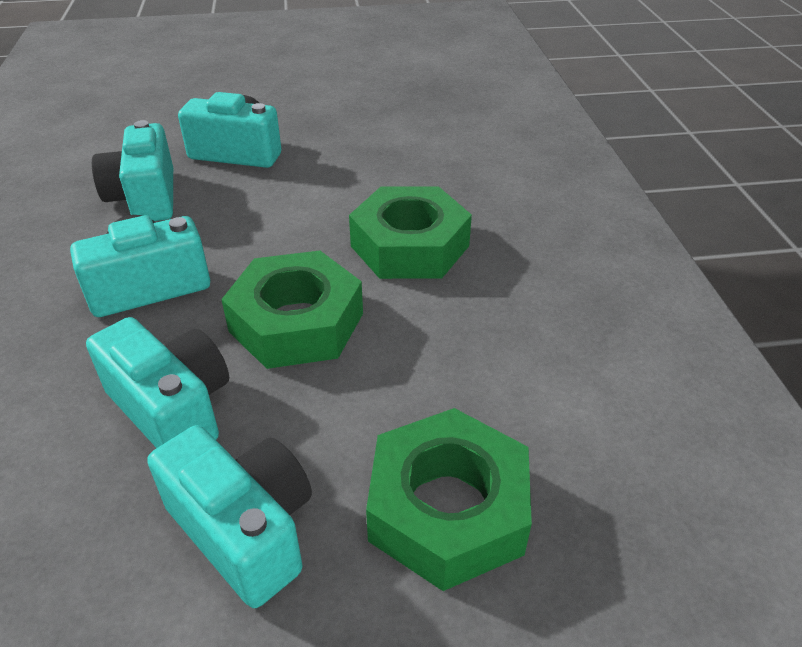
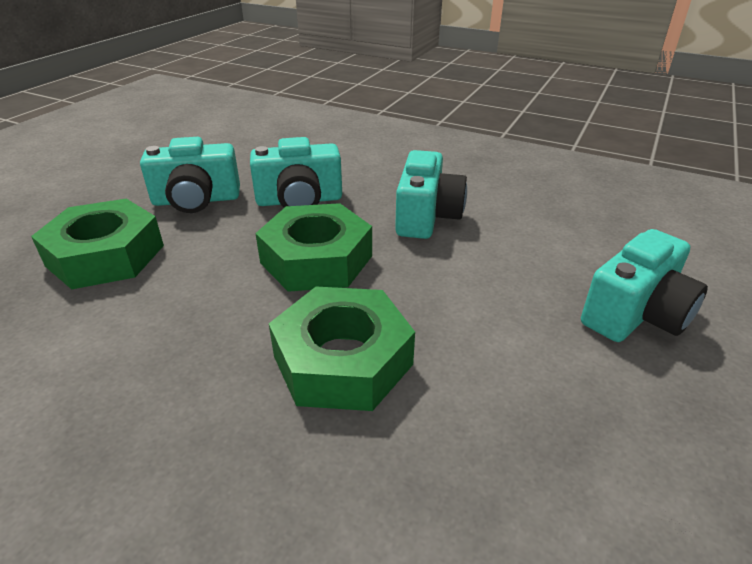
camera: 125 degrees right, 5 degrees down
(145, 197) = (564, 240): turquoise camera -> none

